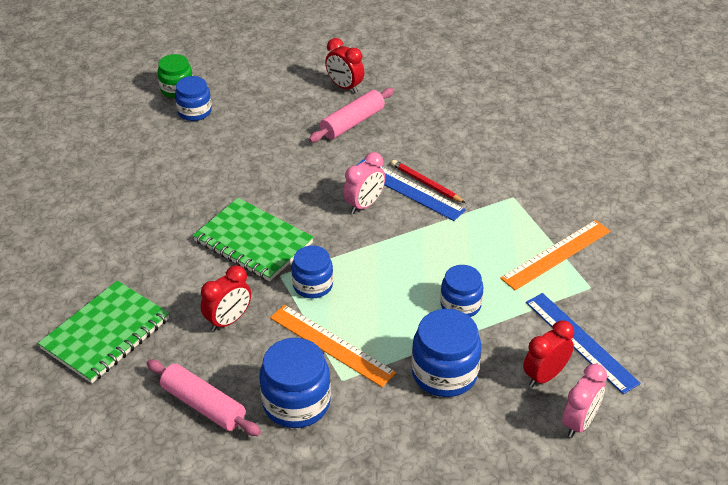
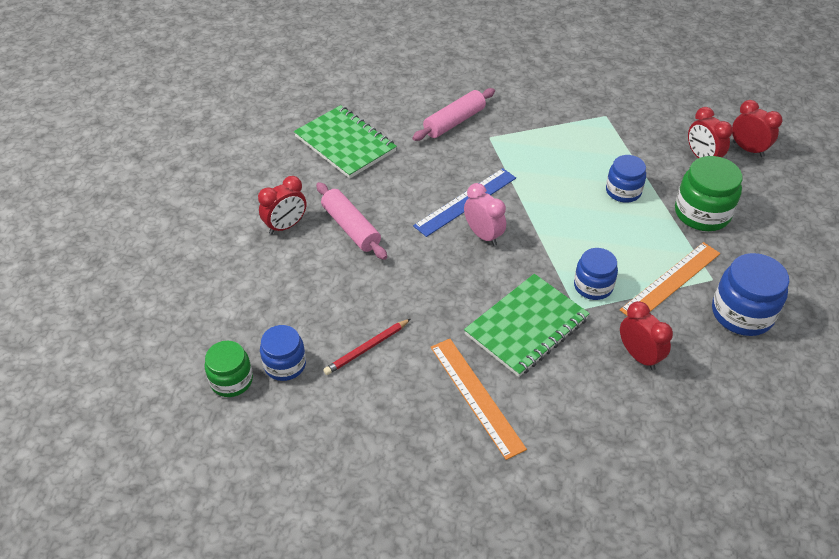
camera: 80 degrees left, 5 degrees up
(106, 334) = (657, 466): green notebook -> green notebook (345, 144)
(203, 405) = (750, 383): pink rolling pin -> pink rolling pin (454, 122)
(426, 183) = (460, 188): red pencil -> red pencil (367, 348)
(444, 373) = (702, 213): blue jar -> green jar
(556, 254) = (566, 126): orange ruler -> orange ruler (476, 396)
(579, 422) = (748, 149): pink clock -> red clock
(581, 342) = (666, 132): blue ruler -> none

